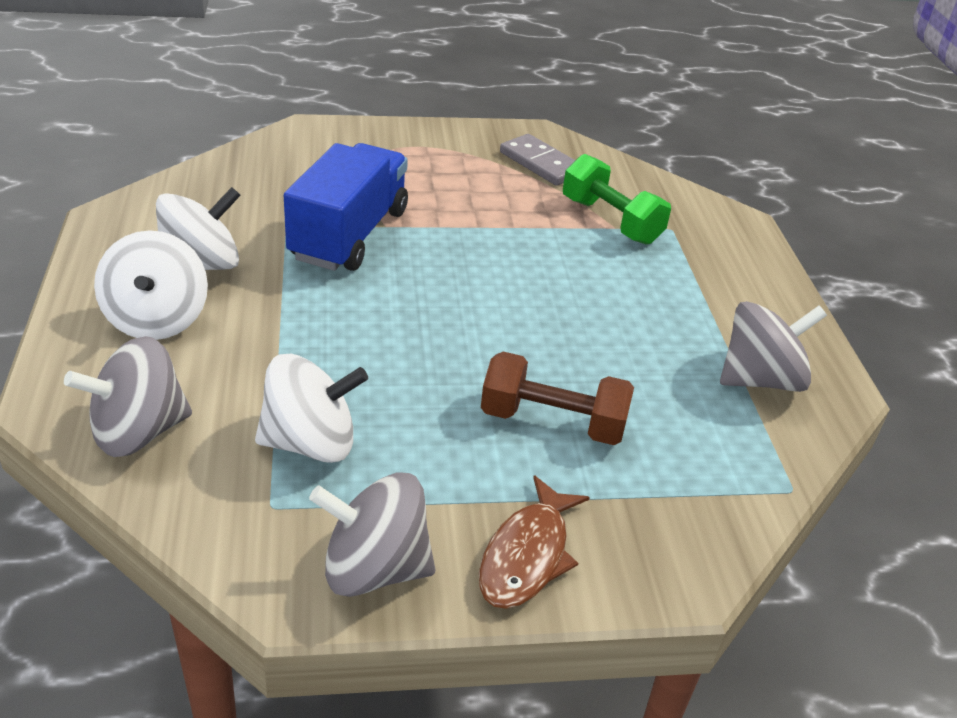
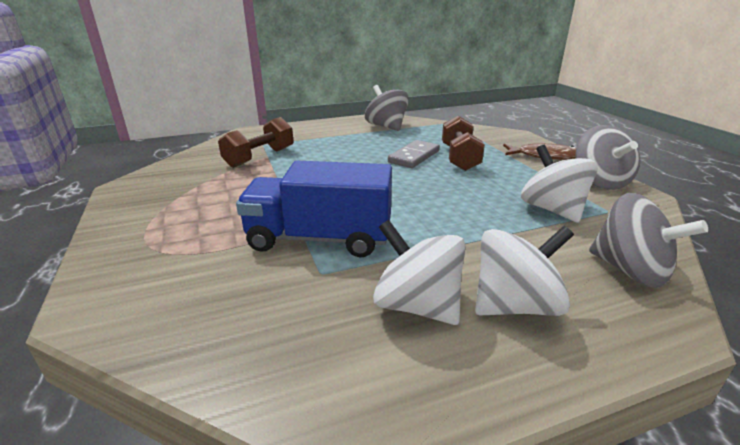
camera: 100 degrees left, 10 degrees down
(541, 163) = (180, 181): grey domino -> grey domino (414, 156)
(611, 221) = (259, 157): green dumbbell -> brown dumbbell

